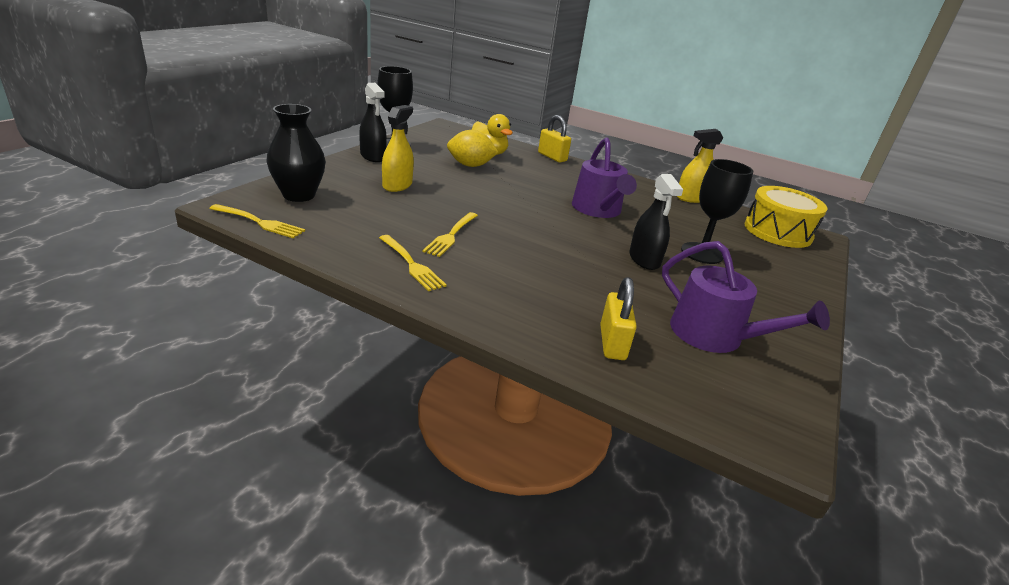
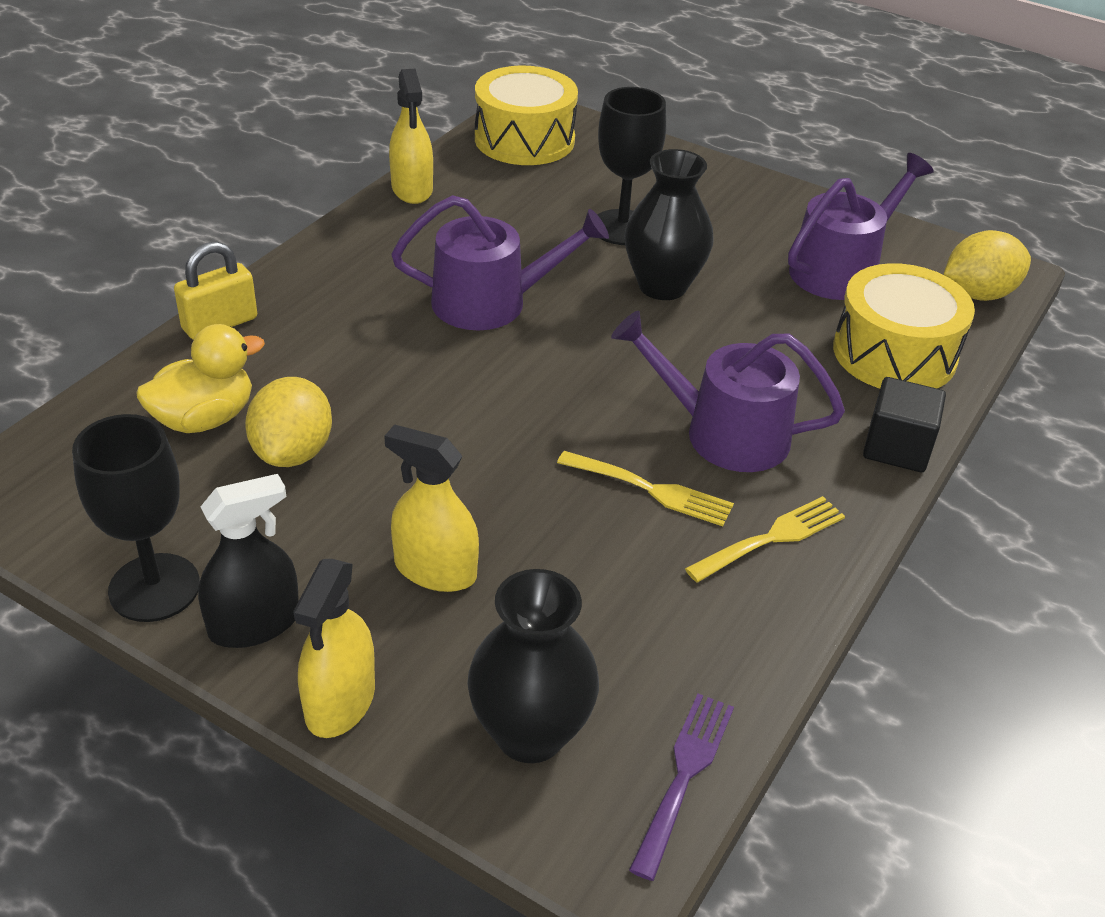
camera: 85 degrees left, 10 degrees up
(259, 222) = (684, 777): yellow fork -> purple fork
(329, 166) = (340, 701): none -> yellow spray bottle
(500, 324) = (897, 447): none -> black cube
(502, 262) = (724, 433): none -> purple watering can
(612, 343) = (894, 354): yellow padlock -> yellow drum
(644, 259) = (662, 286): black spray bottle -> black vase
(729, 411) = (978, 294): none -> yellow lemon

